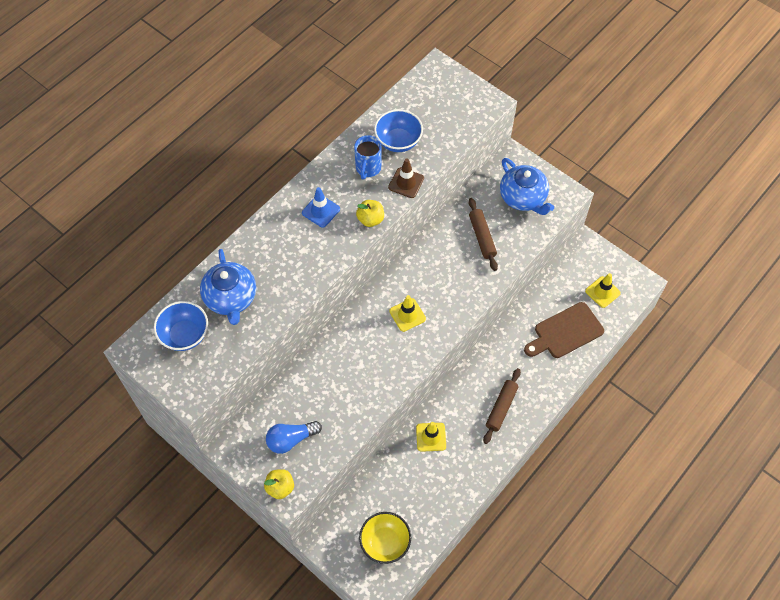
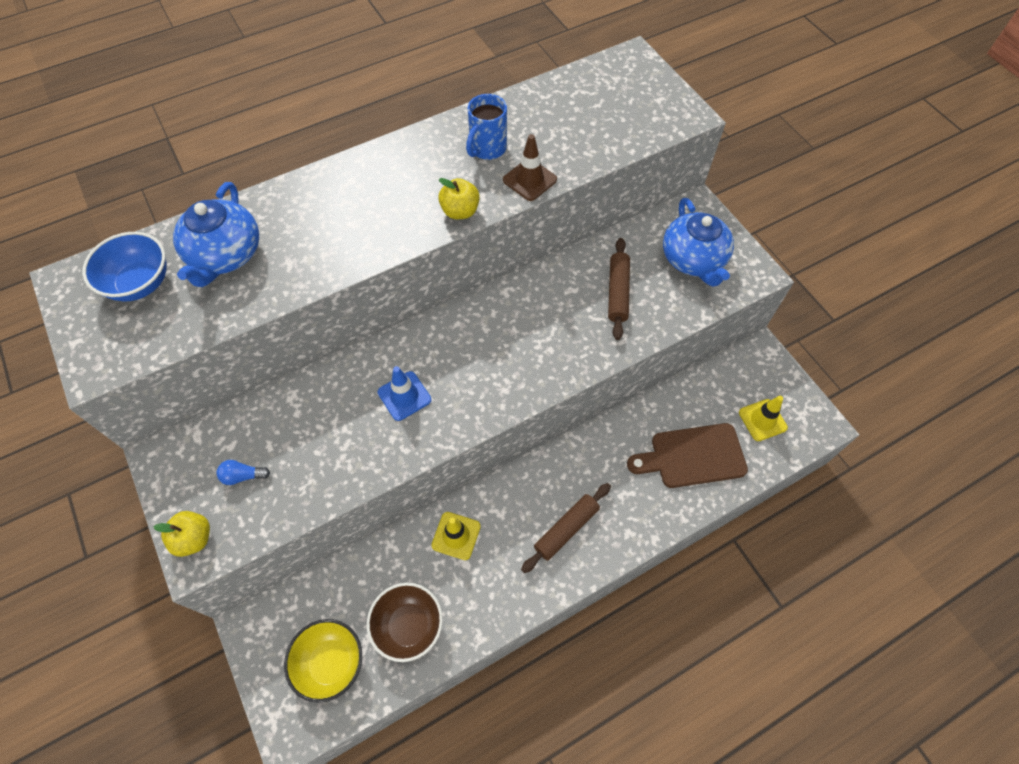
camera: 20 degrees right, 0 degrees up
(291, 439) = (243, 476): blue light bulb -> blue light bulb, size x0.59
(321, 211) = (400, 182): blue traffic cone -> blue traffic cone (404, 396)
(398, 141) = (543, 128): blue bowl -> none
(407, 315) = (475, 361): yellow traffic cone -> none
(425, 503) = (408, 626): none -> brown bowl

